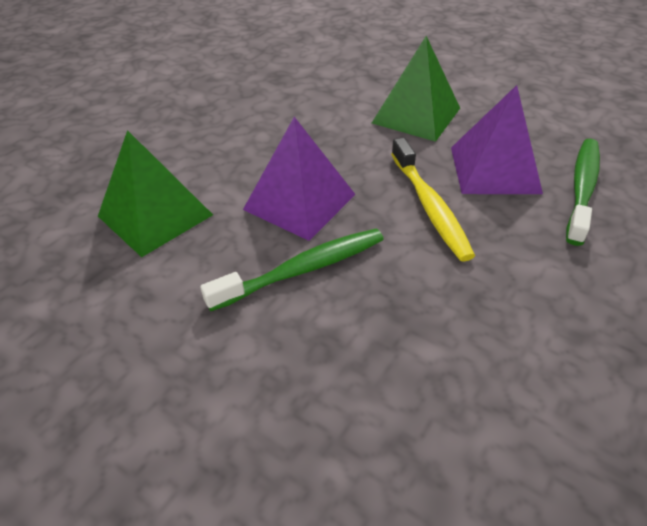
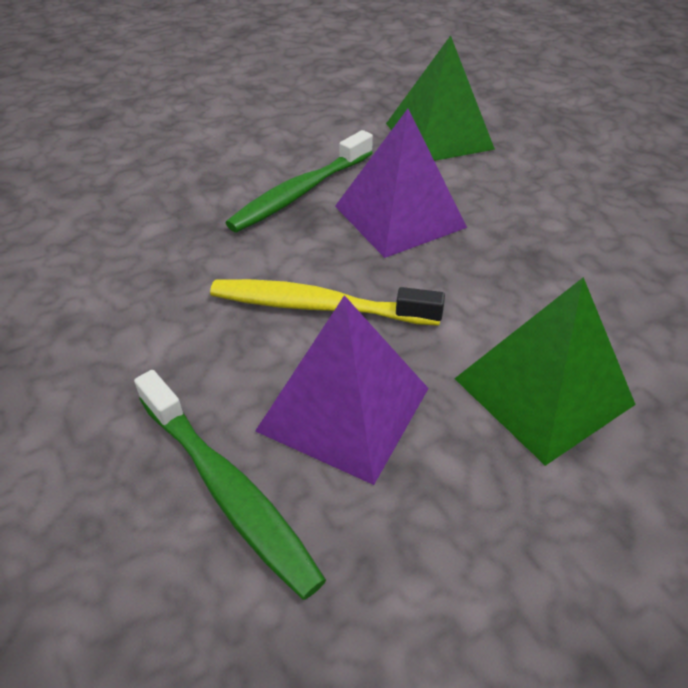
camera: 115 degrees right, 0 degrees up
(303, 269) = (300, 192): green toothbrush -> green toothbrush turned 45 degrees clockwise

